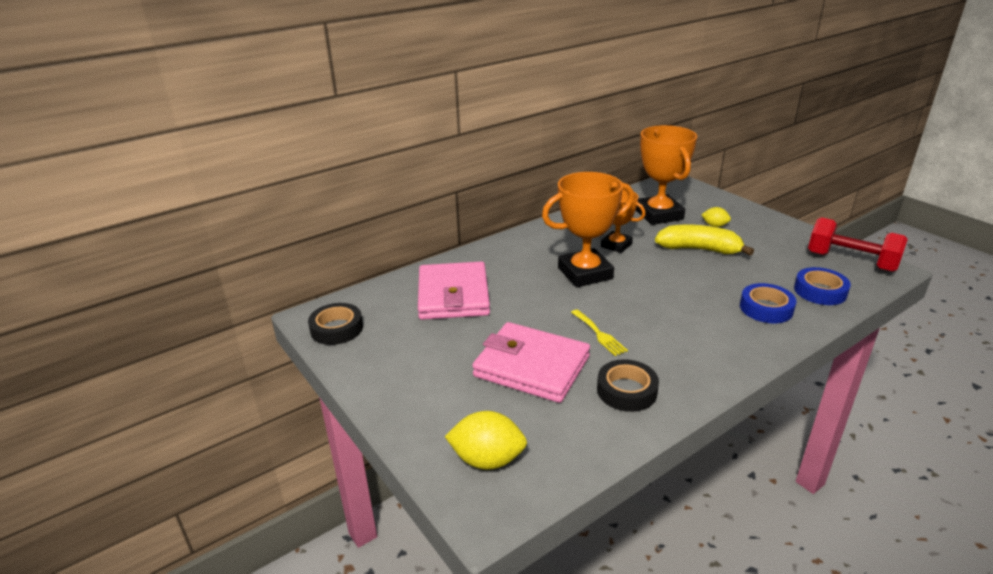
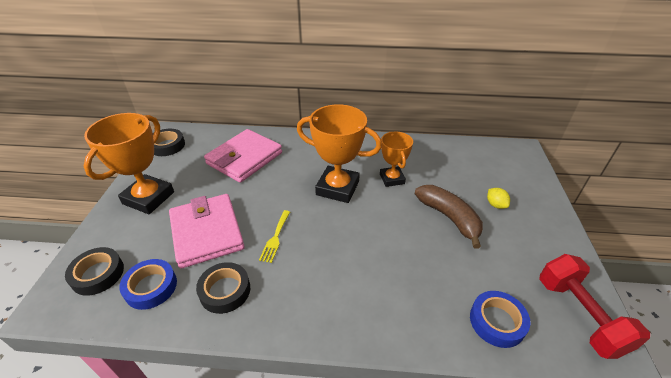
camera: 40 degrees right, 10 degrees up
(487, 460) = (98, 274): yellow lemon -> black tape
(659, 215) = (463, 171): orange trophy -> orange trophy (148, 198)
(699, 249) = (449, 218): yellow banana -> brown banana
(766, 308) = (421, 302): blue tape -> blue tape (151, 287)

